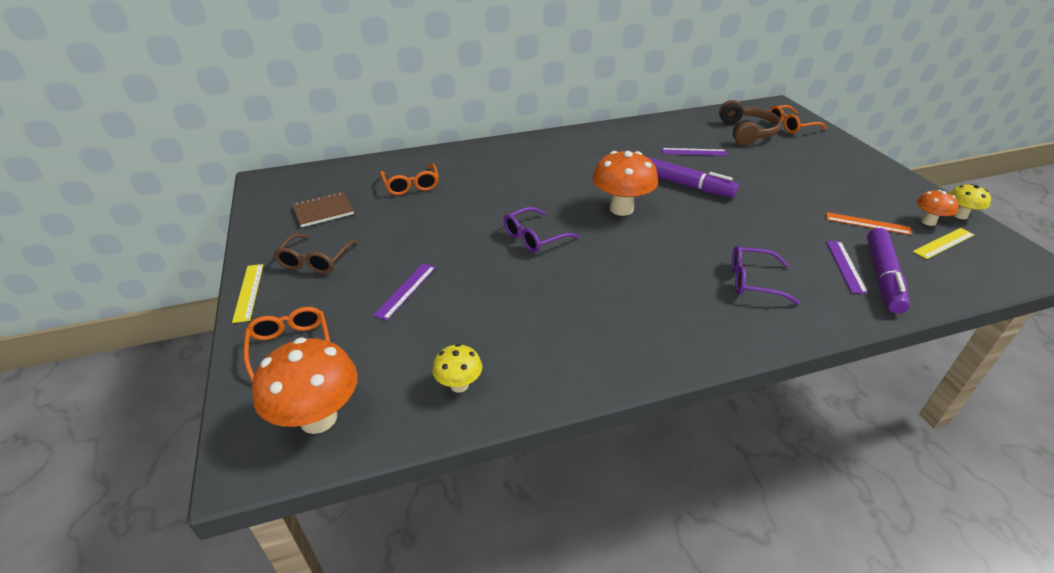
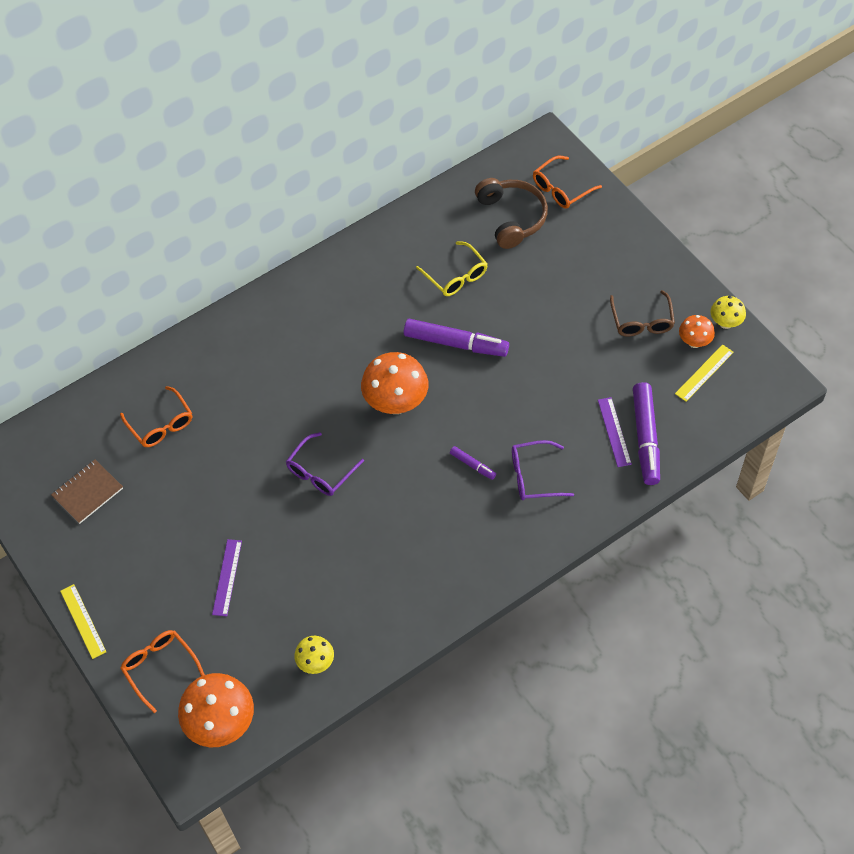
camera: 15 degrees left, 20 degrees up
(315, 261) = (121, 565): brown glasses -> brown glasses (642, 321)
(687, 261) = (472, 465): none -> purple marker
(694, 152) = (456, 276): purple ruler -> yellow glasses
(867, 223) = (637, 360): orange ruler -> none

